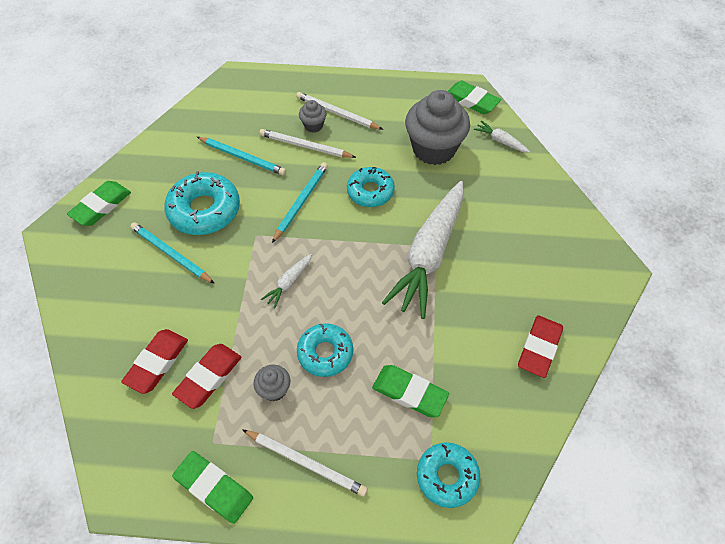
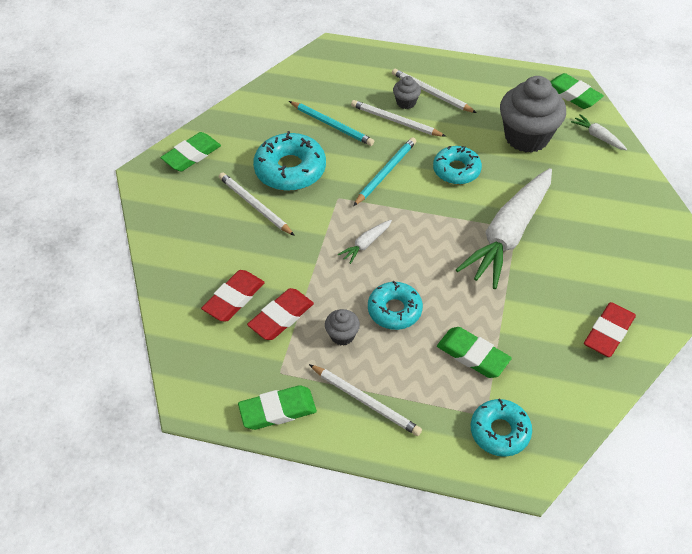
camera: 10 degrees right, 5 degrees down
(171, 254) = (254, 205): turquoise pencil -> white pencil
(214, 488) = (278, 410): green eraser -> green eraser turned 60 degrees counterclockwise

